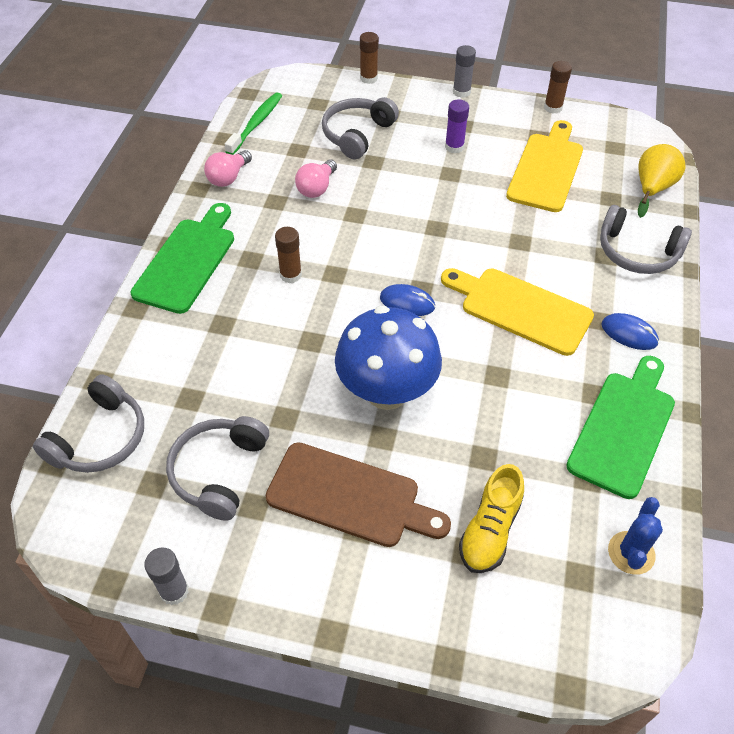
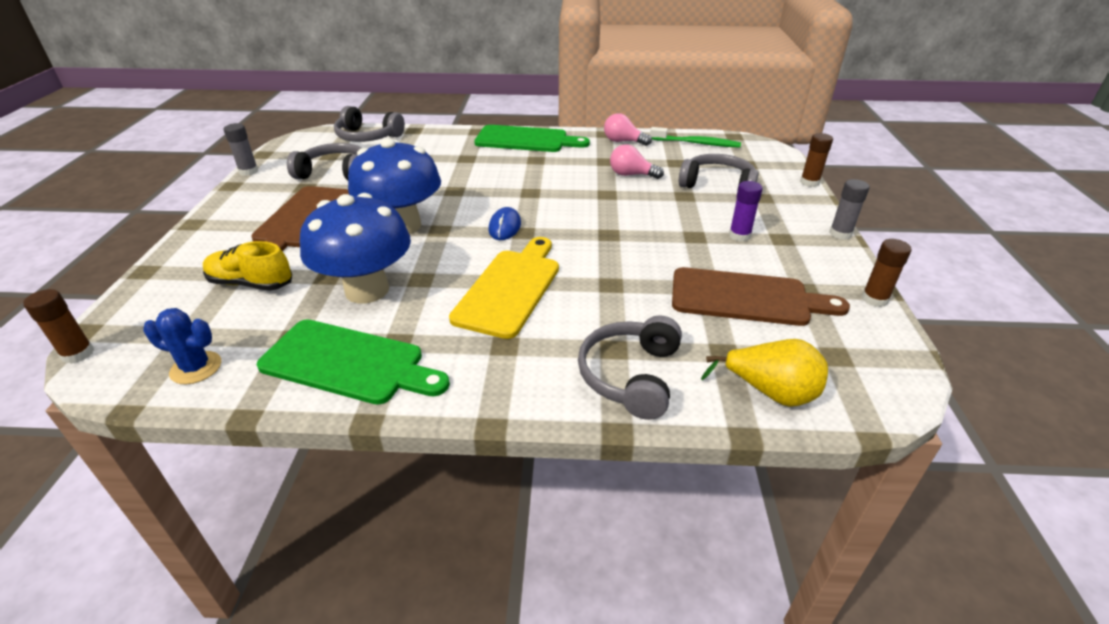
camera: 80 degrees right, 15 degrees down
(290, 275) = (523, 175): brown glue stick -> brown glue stick (78, 354)
(513, 420) = (367, 290): none -> blue mushroom
(546, 169) = (746, 298): yellow cutting board -> brown cutting board
(629, 333) = (487, 368): blue mouse -> none

